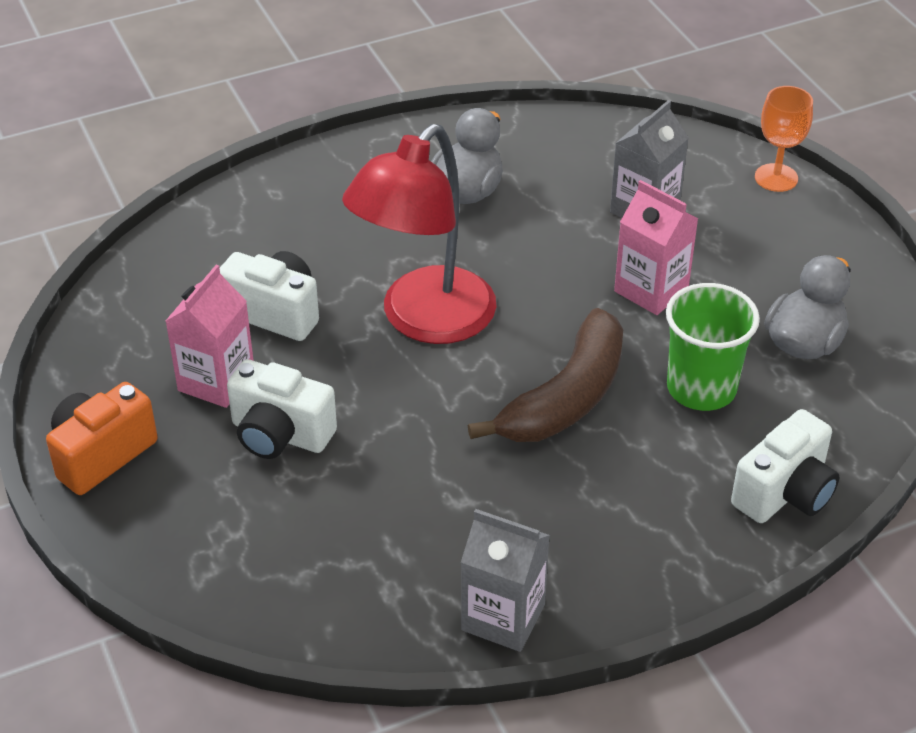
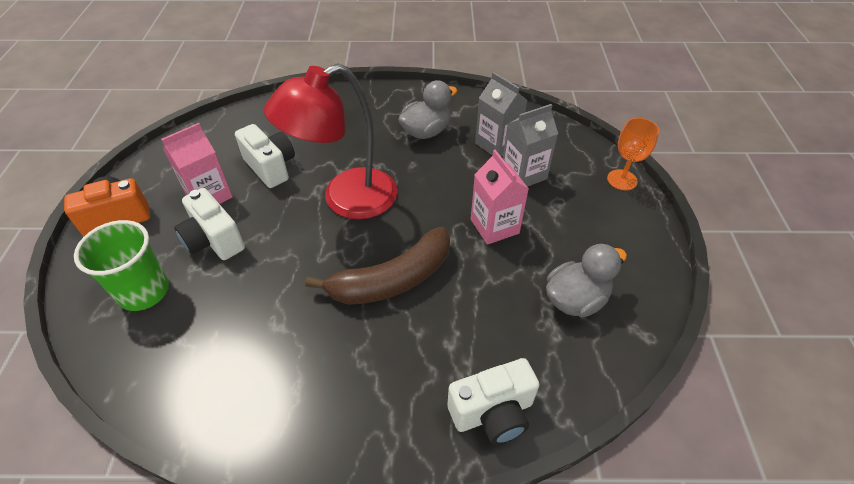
camera: 25 degrees right, 5 degrees up
(503, 617) = (238, 426): grey carton -> grey carton (497, 144)
(701, 388) = (484, 306): green cup -> green cup (144, 291)

